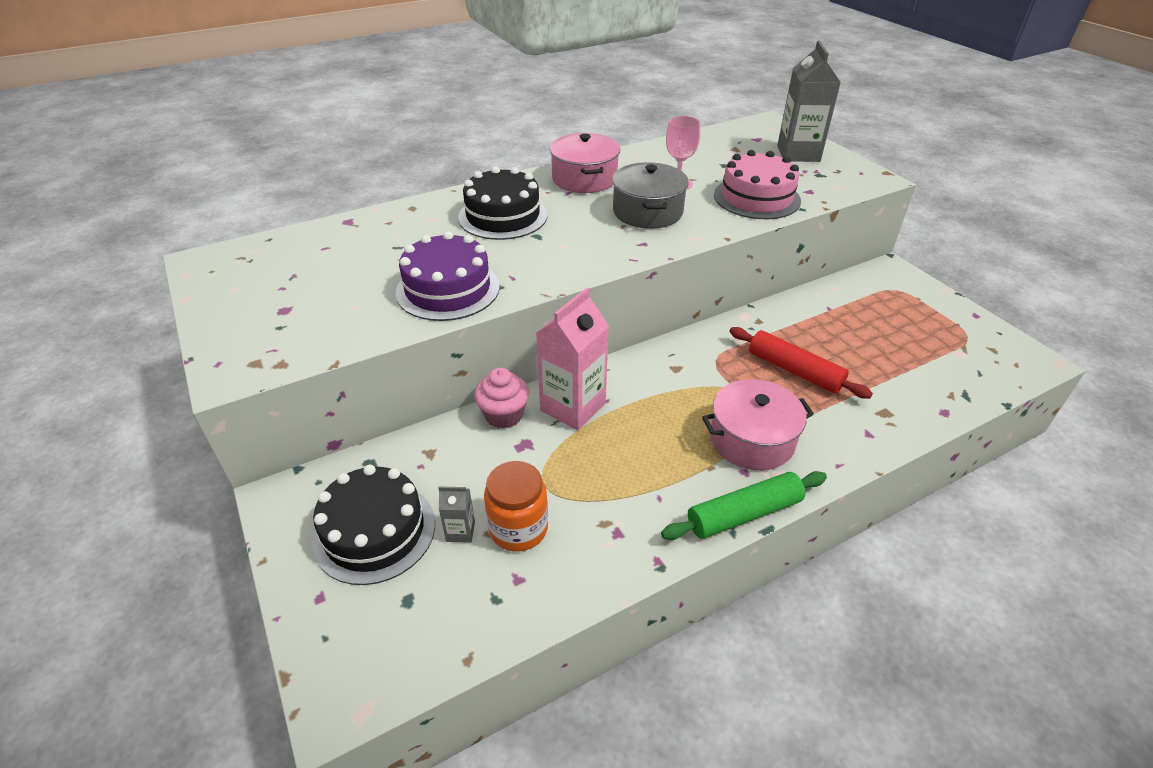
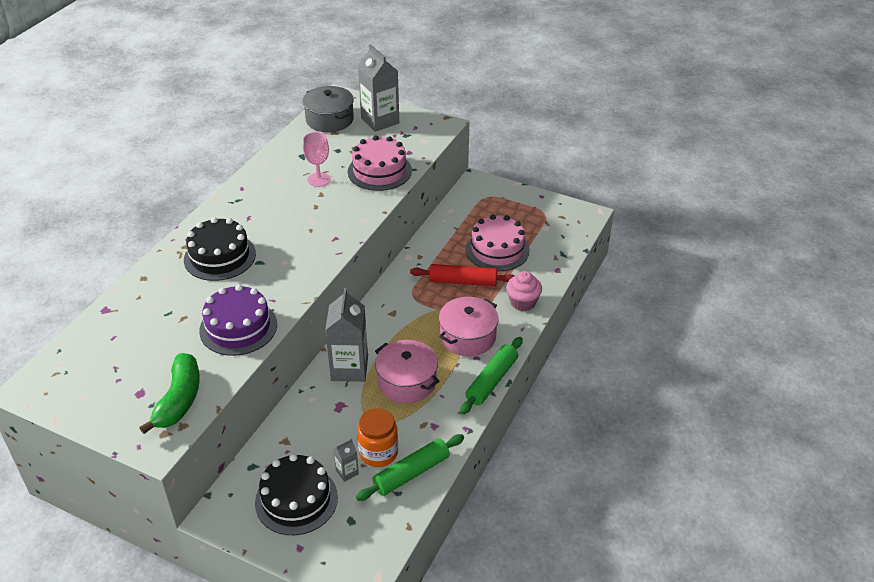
camera: 35 degrees left, 0 degrees up
(309, 335) = (179, 400): none -> green banana
(504, 415) = (310, 395): pink cupcake -> pink cupcake (523, 302)
(536, 581) = (411, 473): none -> green rolling pin
(573, 407) = (349, 369): pink carton -> grey carton
(584, 179) = (249, 201): pink pot -> pink pot (407, 382)
(647, 212) = (317, 211): grey pot -> grey pot (329, 119)
(869, 353) = (497, 250): none -> pink cake

